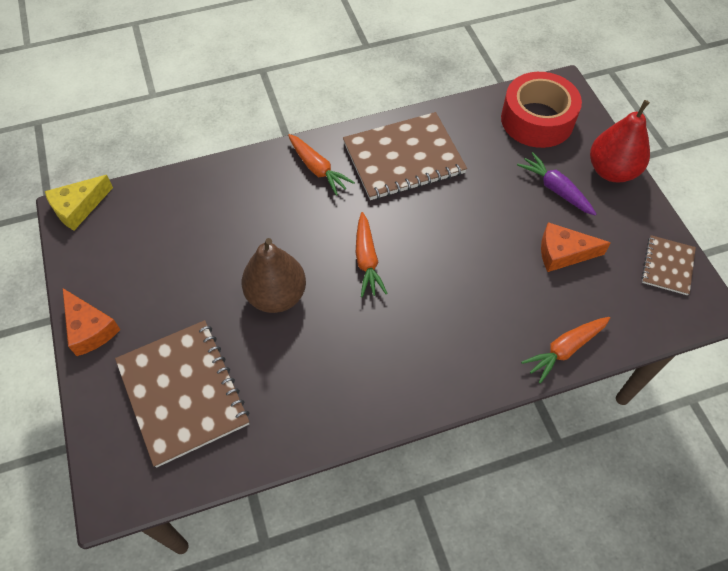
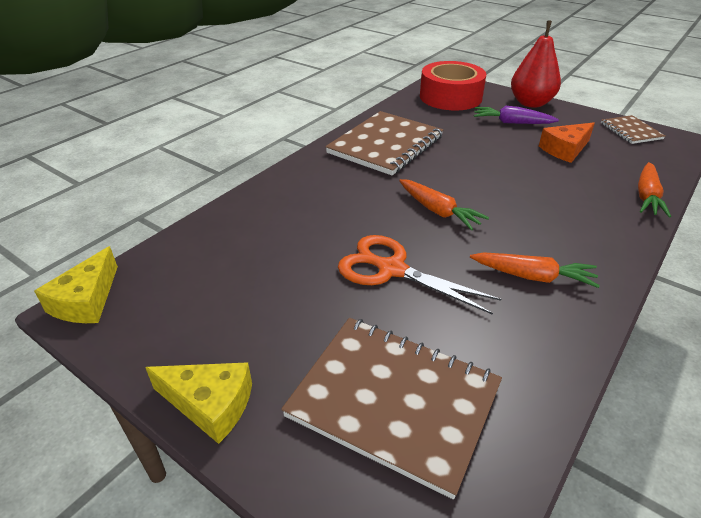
camera: 35 degrees left, 20 degrees down
(90, 329) = (210, 404): orange cheese -> yellow cheese
(276, 296) = (392, 269): brown pear -> orange scissors
(317, 169) = (323, 175): orange carrot -> orange carrot (532, 276)

